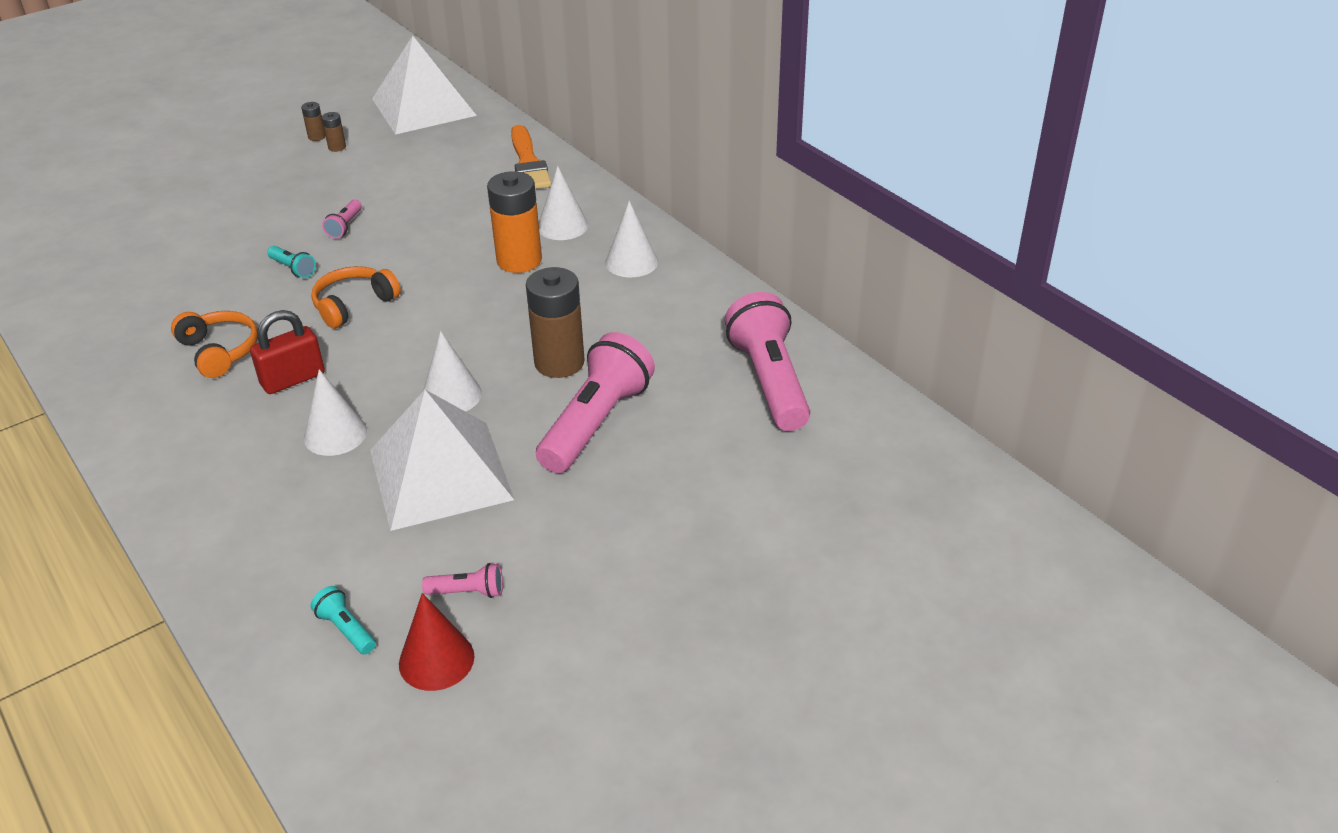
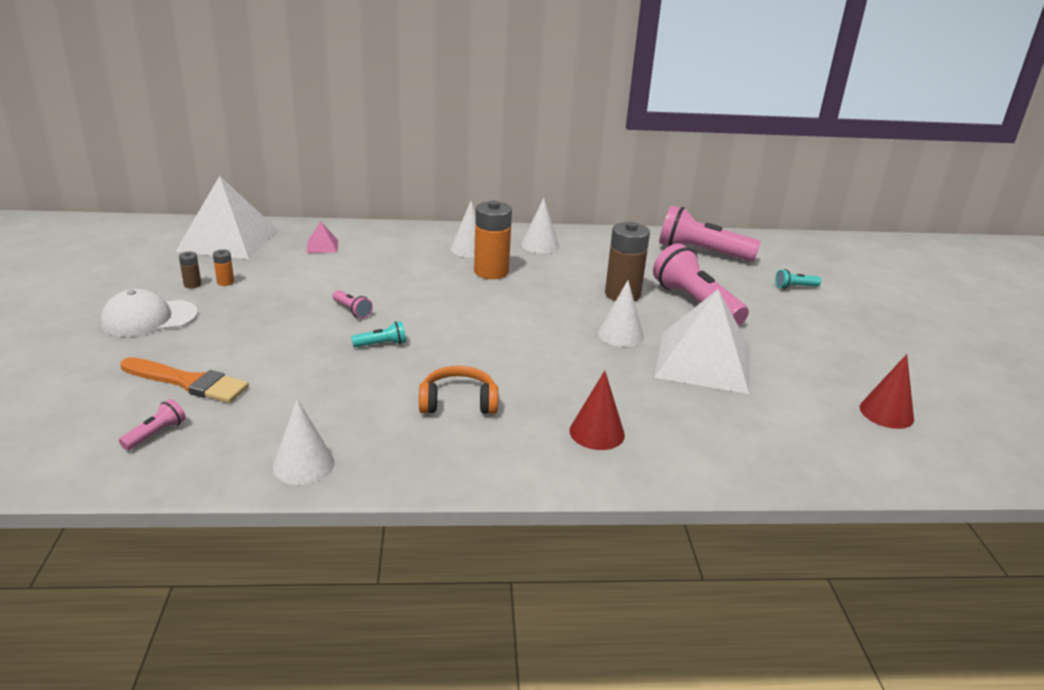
camera: 60 degrees left, 10 degrees down
(224, 450) = (597, 432): none -> red cone
(238, 151) = (149, 318): none -> white cap
(293, 379) = (535, 382): red padlock -> none
(335, 434) = (623, 384): white cone -> white cone (303, 464)
(337, 147) = (225, 282): brown battery -> orange battery
(346, 629) = (840, 435): turquoise flashlight -> turquoise flashlight (794, 287)
(353, 305) = (466, 336): orange headphones -> none
(466, 151) = (322, 246): none -> pink pyramid
(468, 592) = (829, 385): pink flashlight -> pink flashlight (156, 434)
(528, 163) = (374, 235): orange brush -> orange brush (188, 382)

